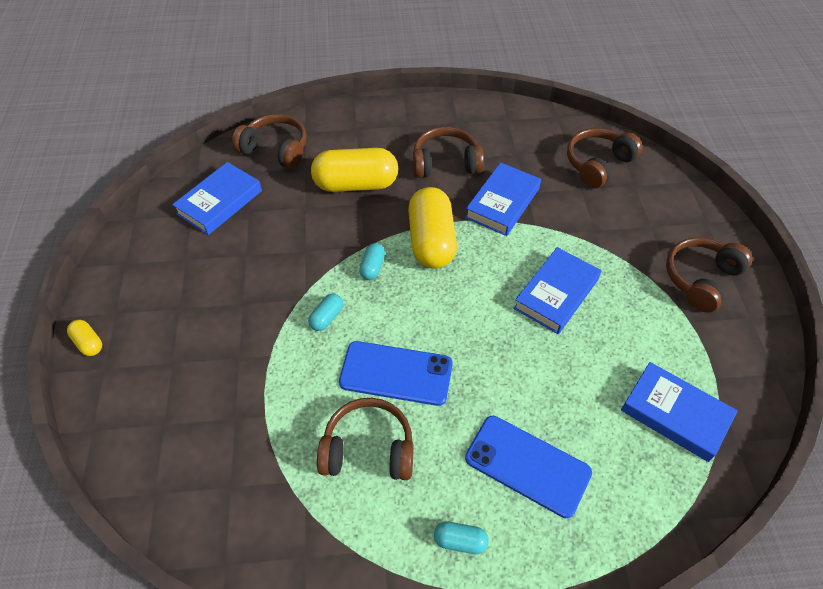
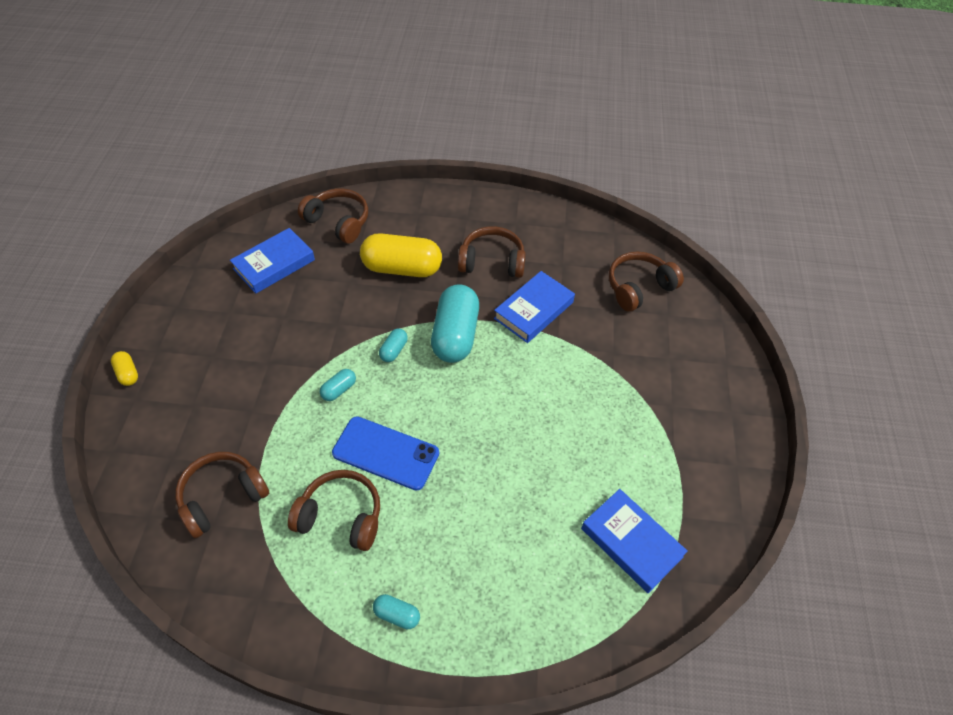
camera: 10 degrees right, 0 degrees up
(431, 241) = (455, 335): yellow capsule -> turquoise capsule
(527, 465) = (478, 561): blue phone -> none
(556, 294) = (556, 407): blue book -> none
(701, 279) = (701, 419): brown headphones -> brown headphones (222, 497)

